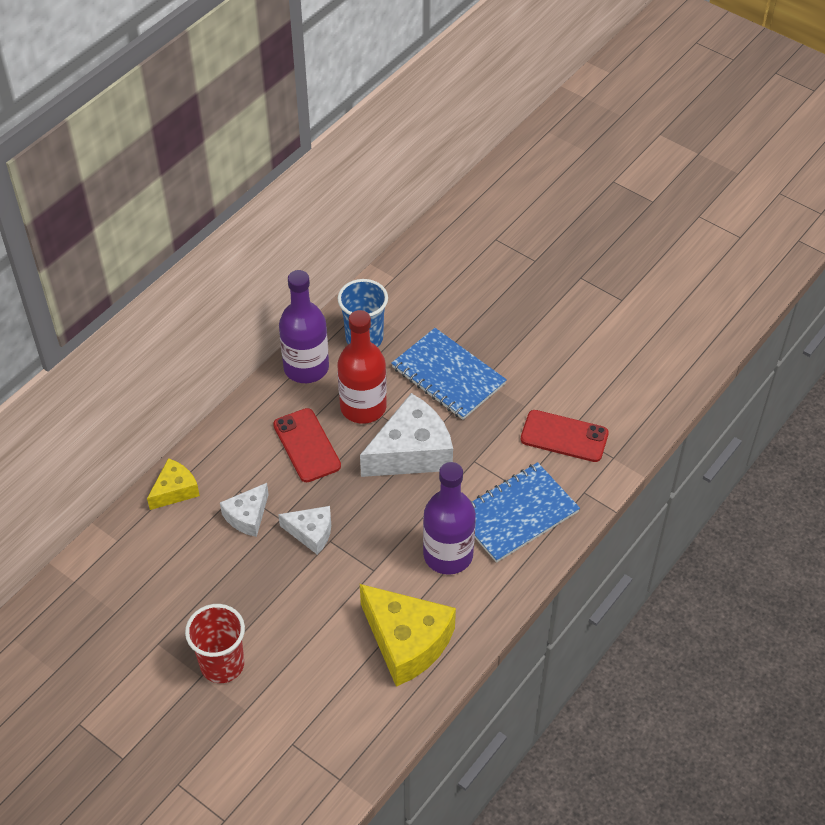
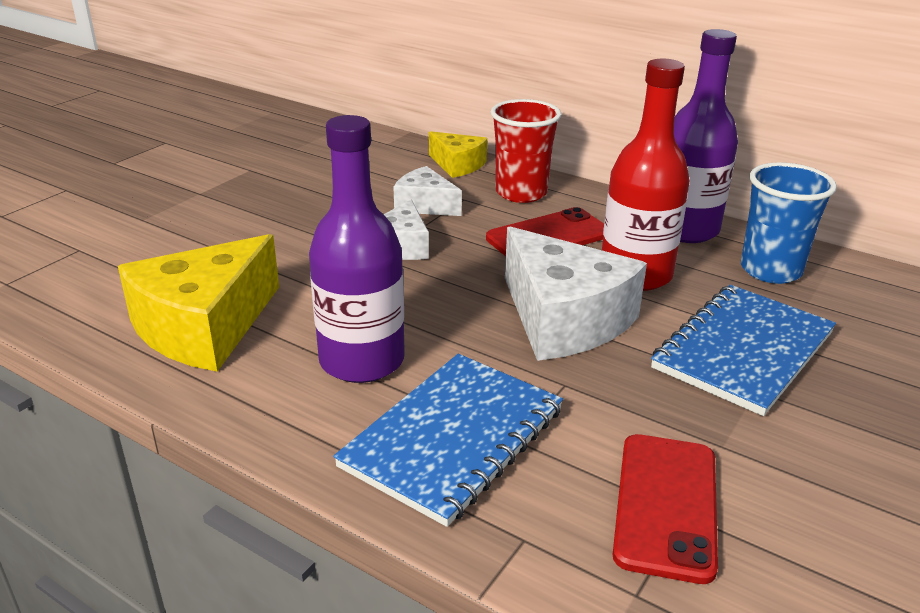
camera: 85 degrees right, 20 degrees down
(222, 665) = (210, 203): red cup -> red cup (521, 193)
(517, 514) = (453, 438): blue notebook -> blue notebook turned 75 degrees clockwise

